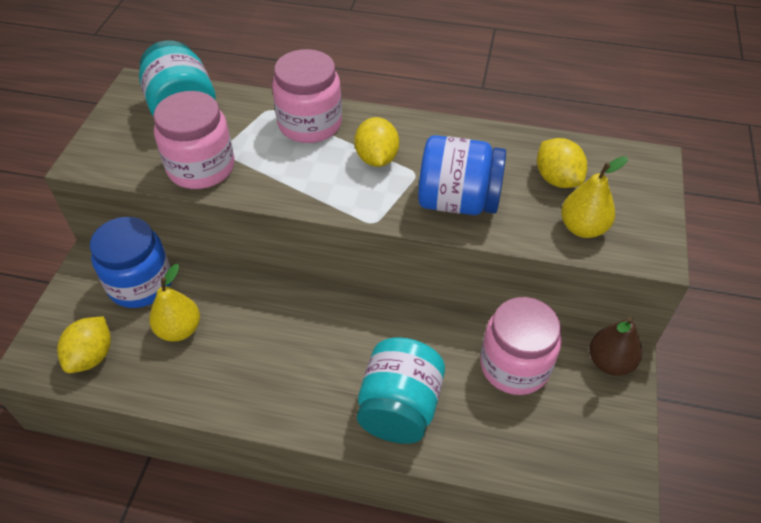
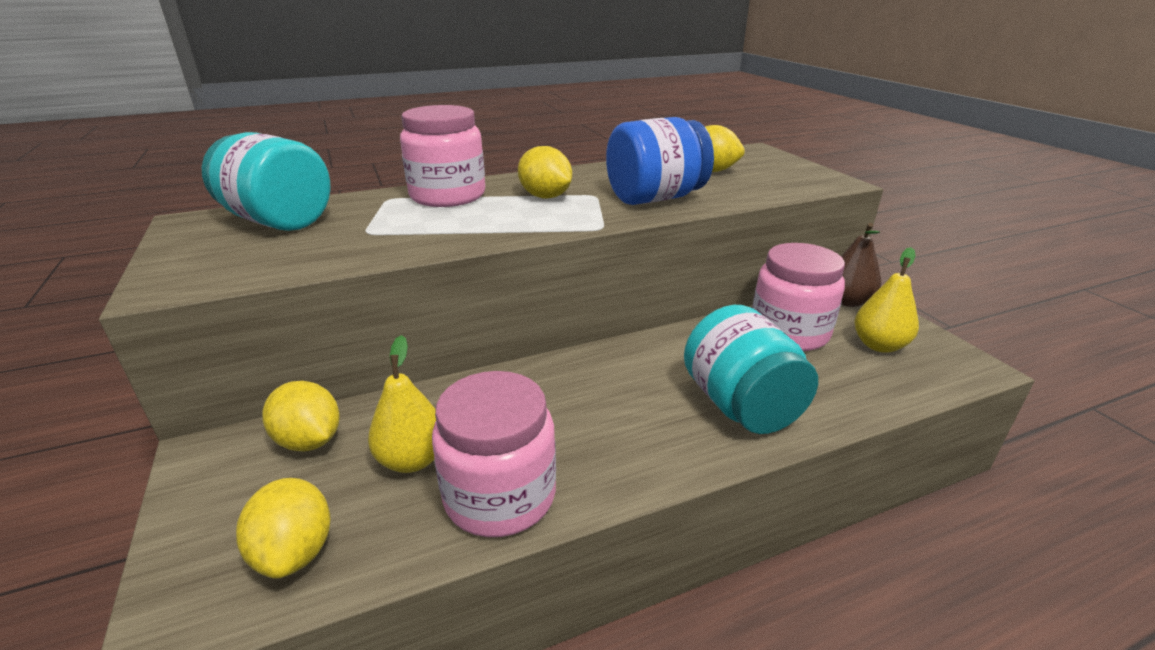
camera: 35 degrees left, 20 degrees down
(140, 283) = (309, 441): blue jar -> yellow lemon
(201, 167) = (353, 248): pink jar -> pink jar (500, 496)
(583, 228) = (770, 185): yellow pear -> yellow pear (879, 345)

